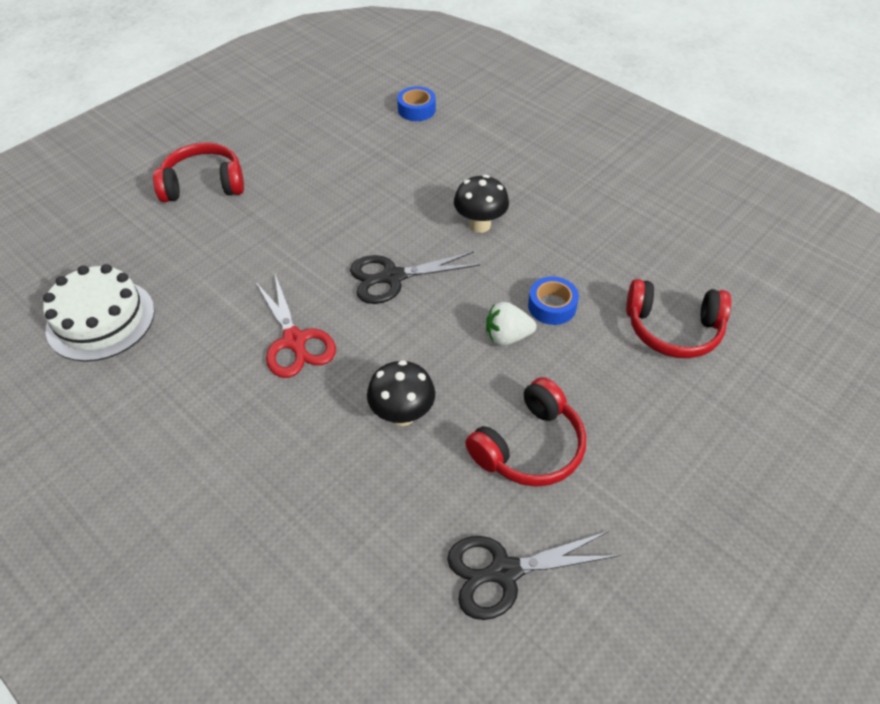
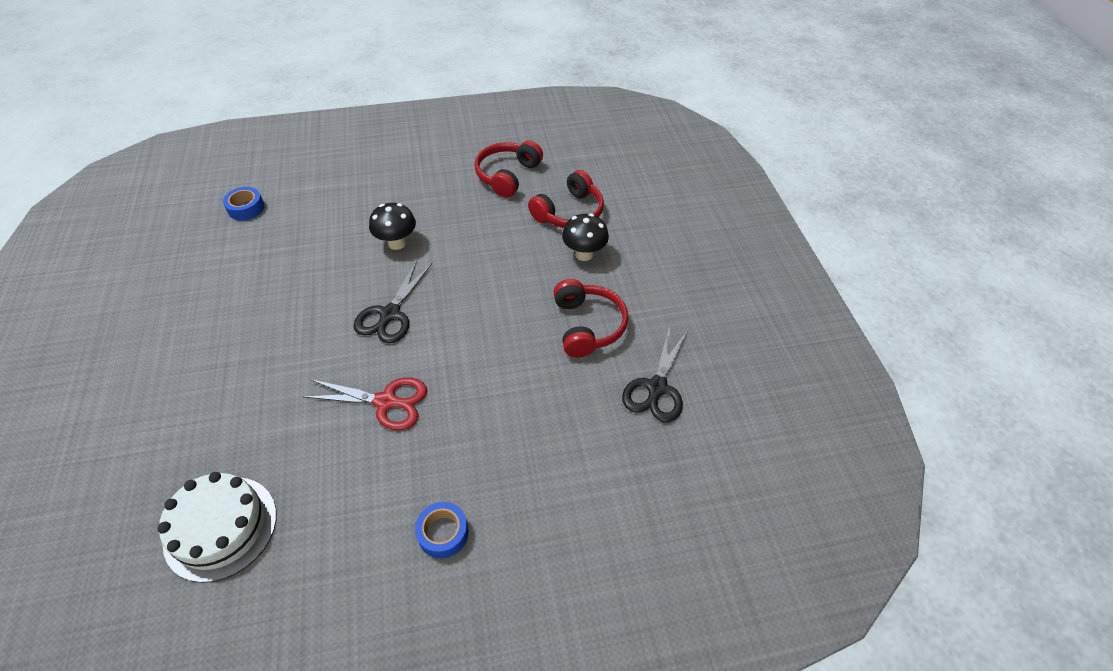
camera: 55 degrees left, 0 degrees up
(204, 184) = (152, 379): red headphones -> red headphones (507, 175)
(402, 414) = (507, 374): black mushroom -> black mushroom (584, 254)
(507, 337) = (500, 286): white strawberry -> none
(552, 306) = (499, 251): blue tape -> blue tape (443, 533)

